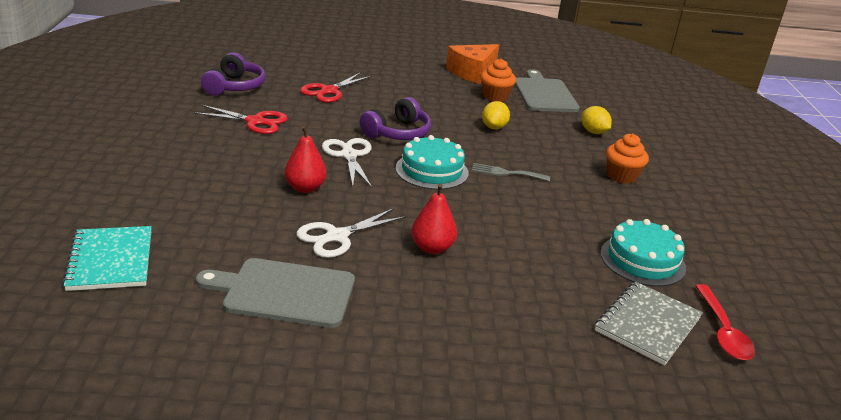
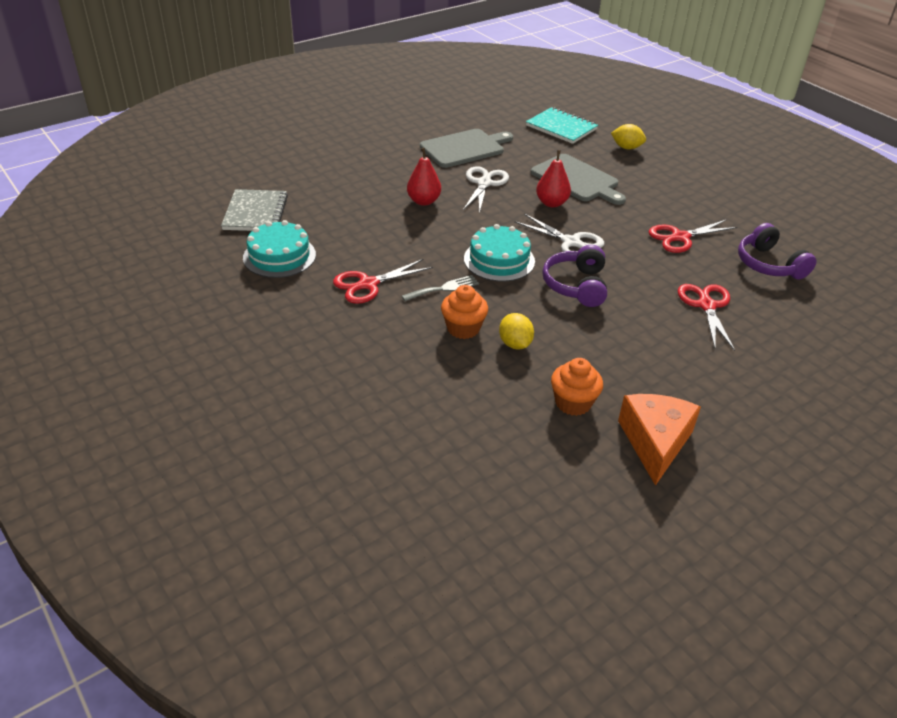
camera: 145 degrees right, 10 degrees up
(544, 94) = (532, 450): grey cutting board -> grey cutting board (577, 180)
(570, 201) = (368, 284): none -> red scissors
(593, 132) = (417, 400): yellow lemon -> yellow lemon (626, 147)
(621, 176) = (344, 341): orange cupcake -> orange cupcake (463, 328)
(722, 331) = (204, 228): red spoon -> none

